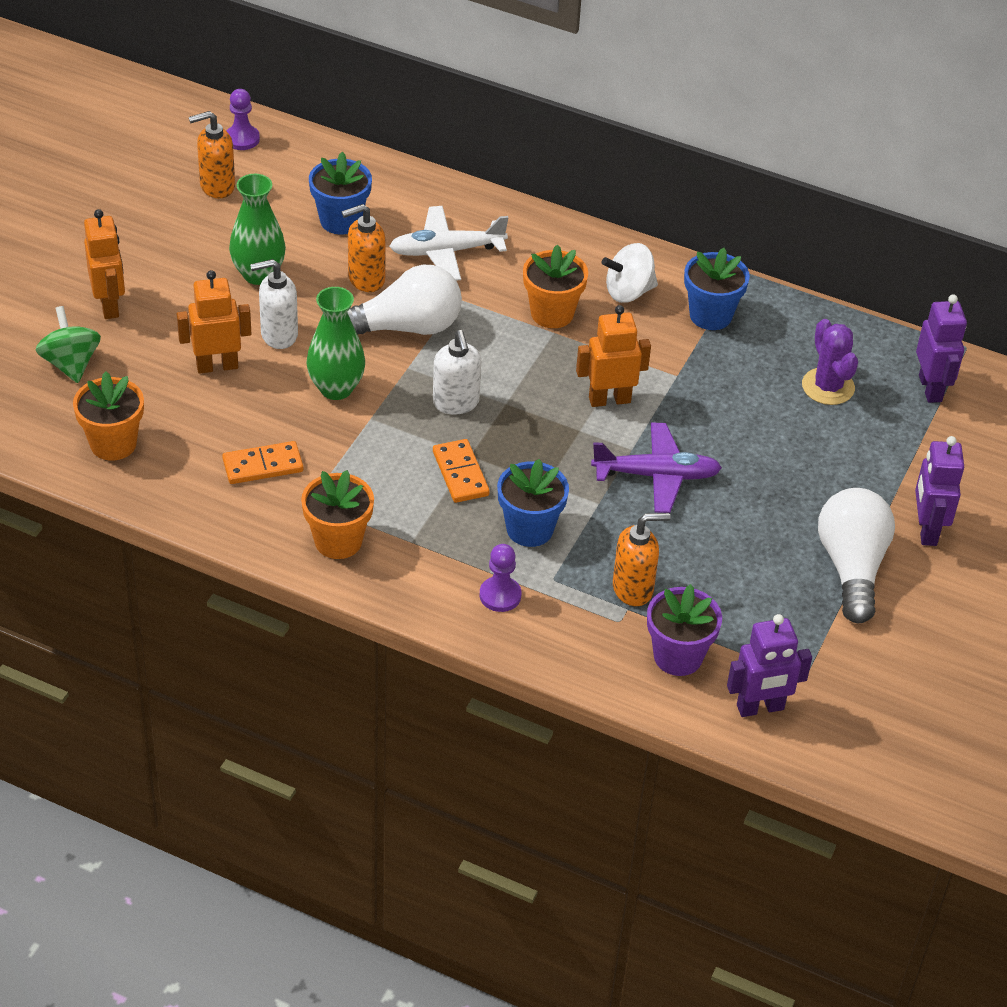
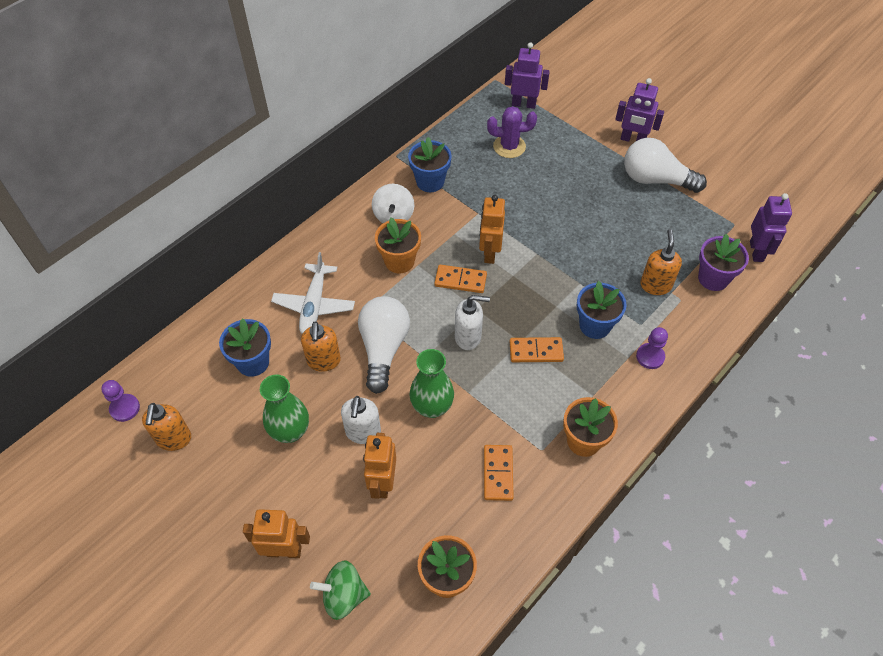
camera: 70 degrees left, 10 degrees up
(546, 379) = (460, 280): none -> orange domino
(657, 475) = (562, 247): purple plane -> none

